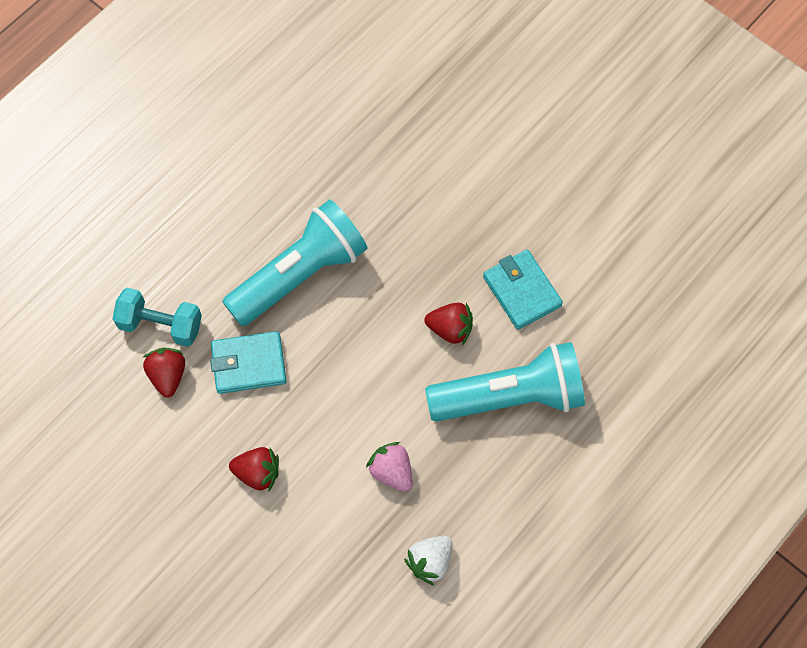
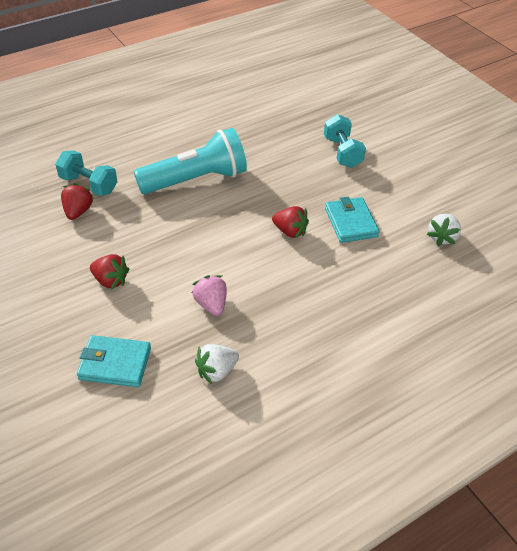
camera: 15 degrees right, 20 degrees down
(248, 364) = (137, 218): turquoise wallet -> turquoise wallet (115, 363)
(478, 166) = (342, 152): none -> turquoise dumbbell
(510, 396) = (321, 280): turquoise flashlight -> none
(639, 283) = (442, 237): none -> white strawberry

